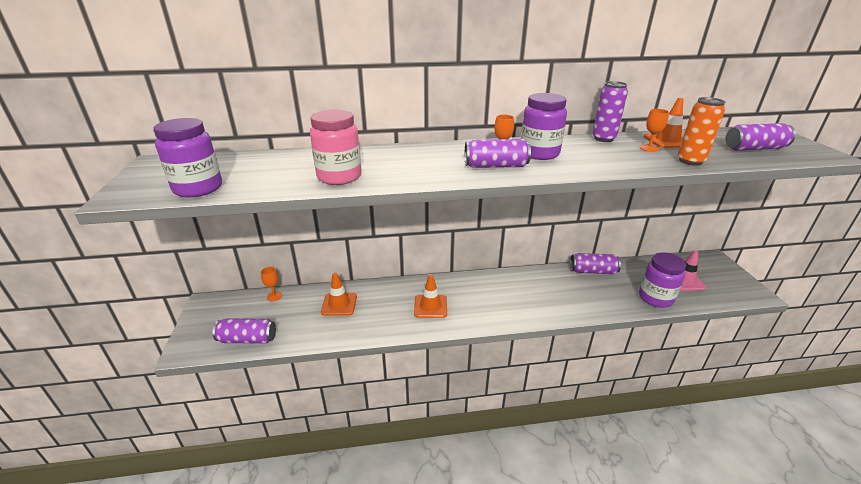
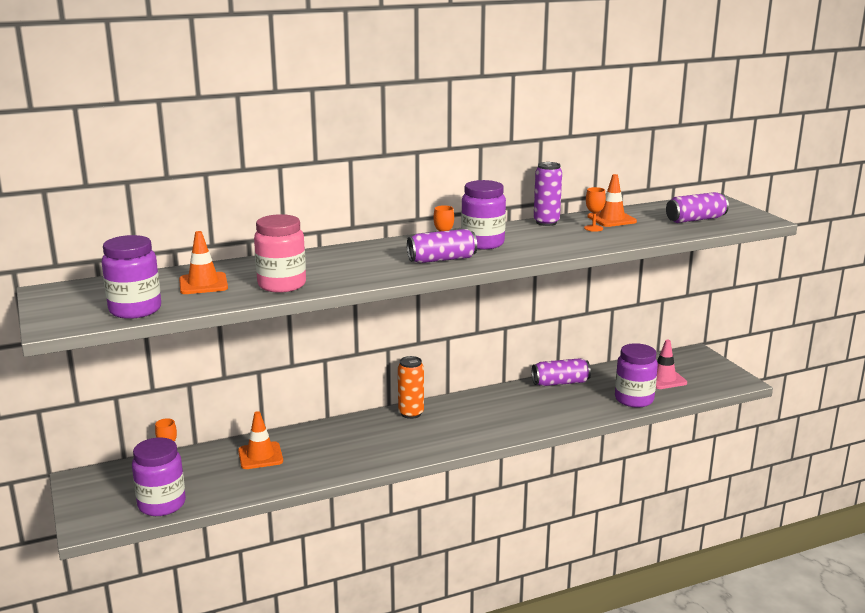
camera: 15 degrees left, 10 degrees down
(247, 339) = (162, 504): purple can -> purple jar
(430, 306) = (376, 442): orange traffic cone -> orange traffic cone (203, 284)
(690, 161) = (633, 237): orange can -> orange can (411, 413)

